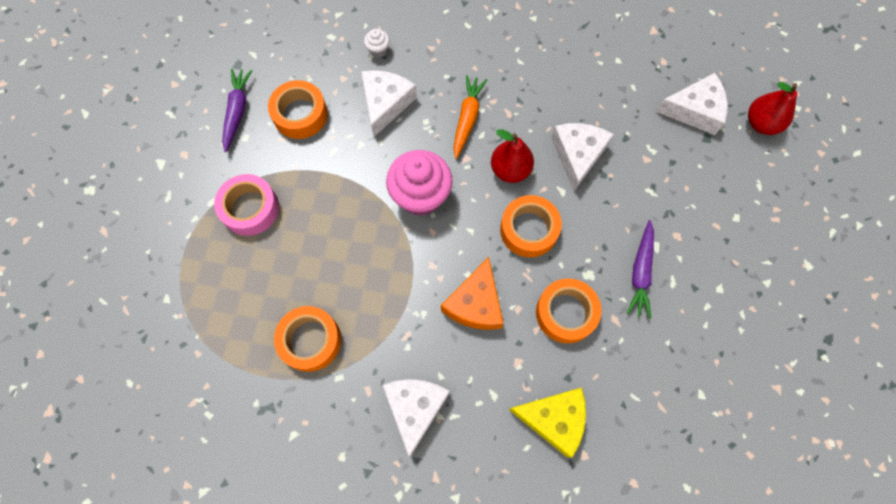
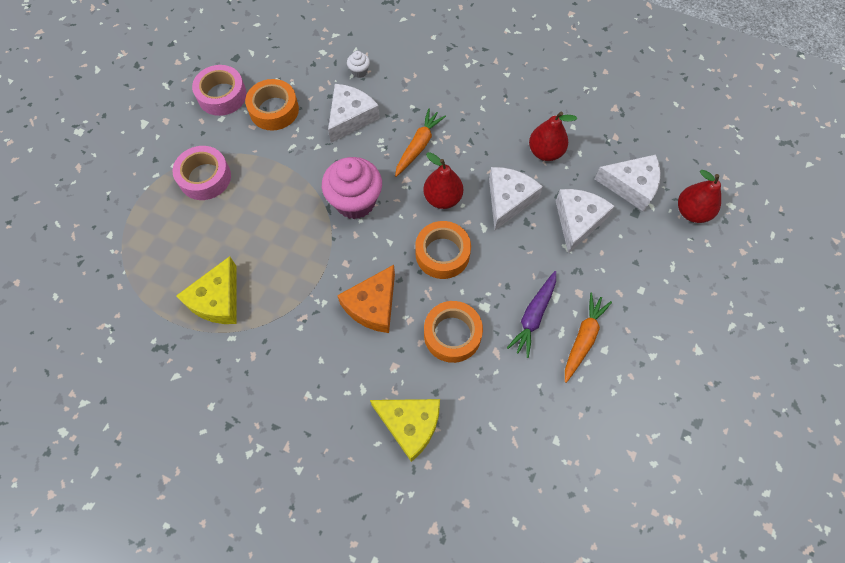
camera: 15 degrees right, 5 degrees down
(237, 111) = (222, 95): purple carrot -> pink tape
(310, 340) = (217, 300): orange tape -> yellow cheese
(415, 408) = (289, 382): white cheese -> white cheese (577, 221)
(599, 94) = (545, 152): none -> red pear
(696, 282) = (583, 338): none -> orange carrot

